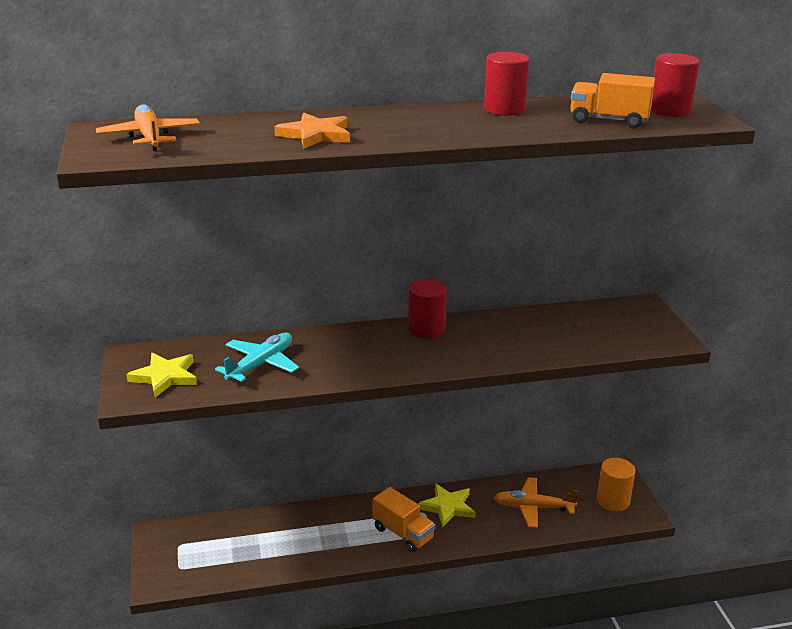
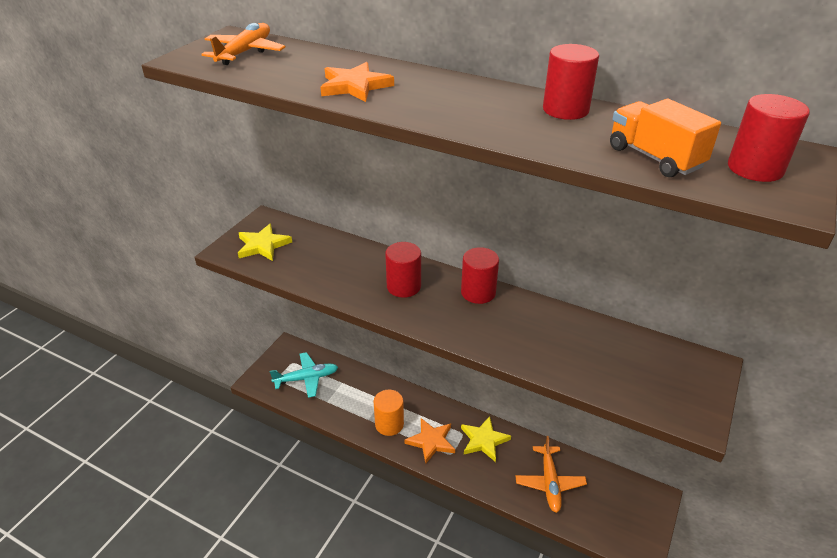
camera: 40 degrees right, 10 degrees up
(260, 364) = (328, 265): turquoise plane -> turquoise plane (306, 378)
(357, 351) = (403, 286): none -> red cylinder
(403, 533) = (431, 441): orange truck -> orange star
(533, 508) = (549, 482): orange plane -> orange plane turned 135 degrees counterclockwise
(613, 501) = (625, 520): orange cylinder -> orange cylinder (389, 424)

